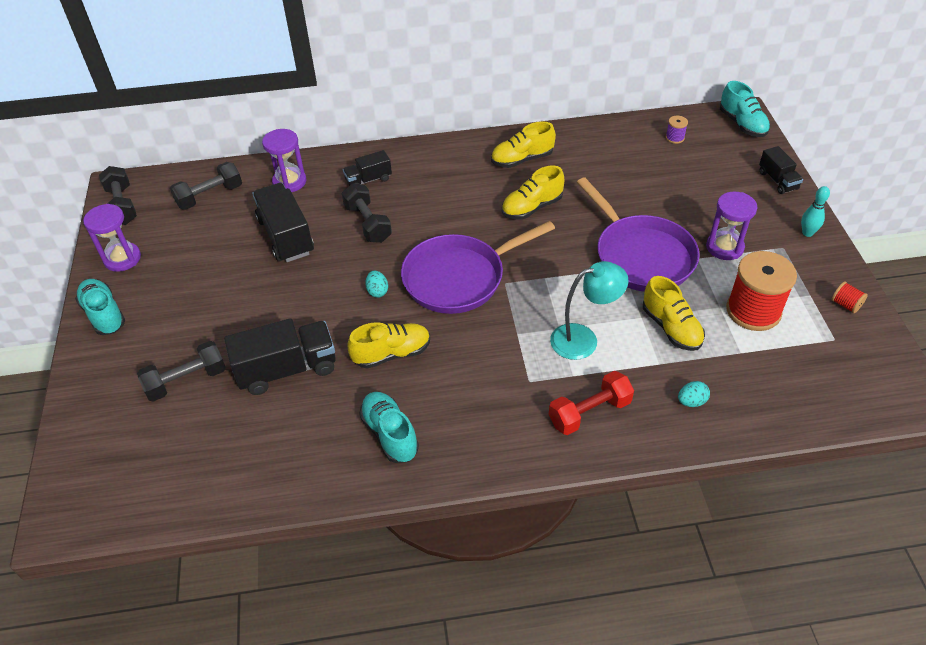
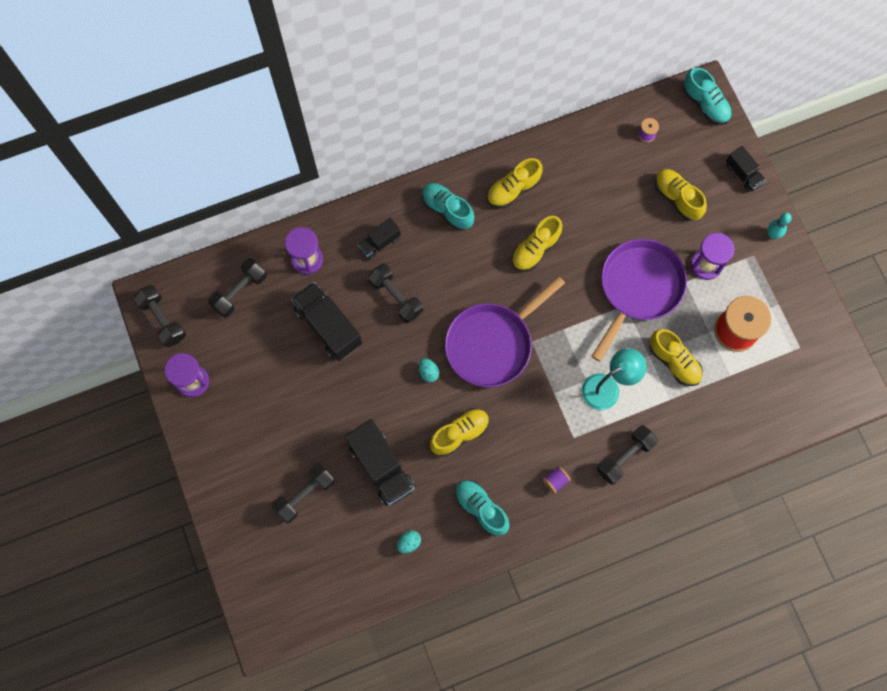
camera: 15 degrees left, 25 degrees up
(104, 315) = (206, 445): turquoise shoe -> turquoise shoe (447, 210)
(287, 369) = (381, 467): black truck -> black truck turned 90 degrees clockwise
(493, 422) = (555, 481): none -> purple spool
(589, 412) = (625, 457): red dumbbell -> black dumbbell
(641, 255) = (638, 288): purple pan -> purple pan turned 105 degrees counterclockwise
(691, 401) = (698, 430): turquoise egg -> turquoise egg (409, 542)
(699, 189) = (677, 198): none -> yellow shoe
(845, 305) = (806, 309): red spool -> none

